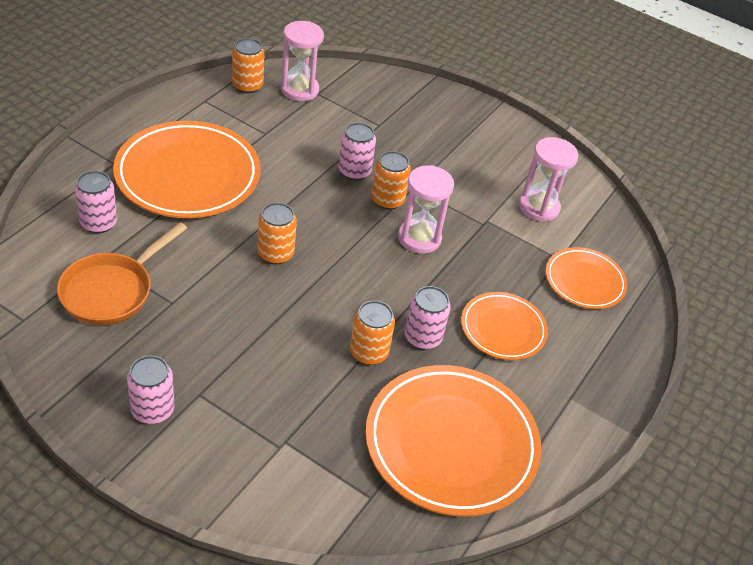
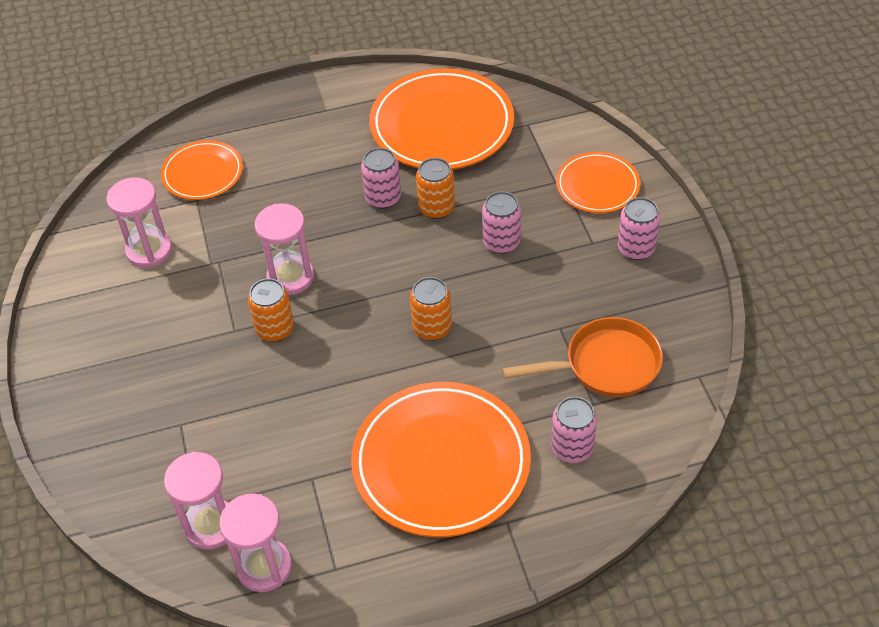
camera: 130 degrees left, 5 degrees up
(247, 86) = (264, 567): orange can -> pink hourglass
(354, 171) = (270, 378): pink can -> pink can (501, 242)
(503, 329) = (314, 173): orange plate -> orange plate (597, 186)

